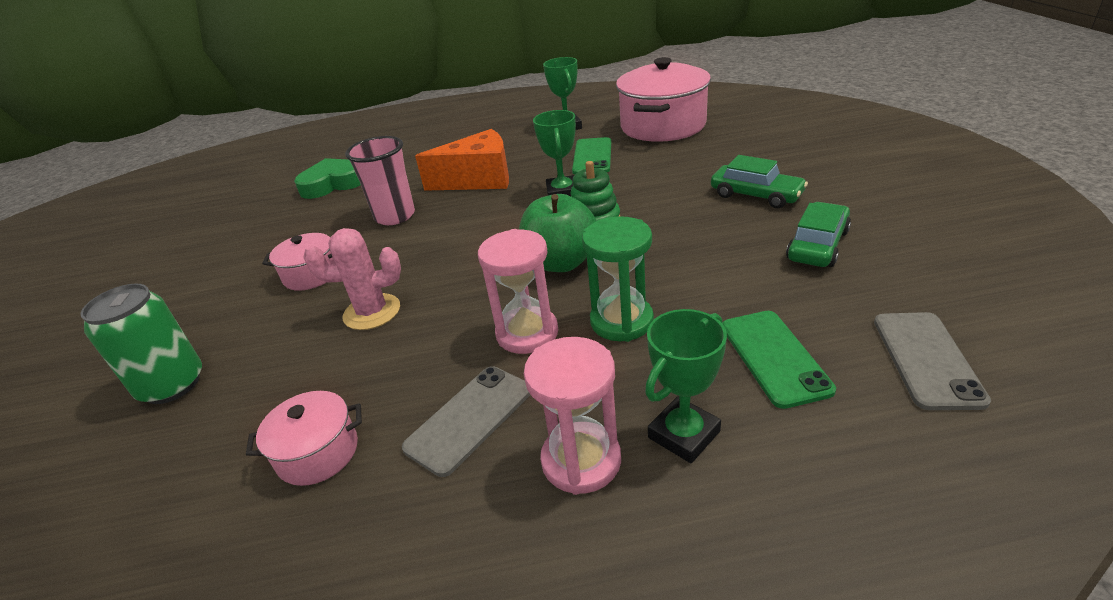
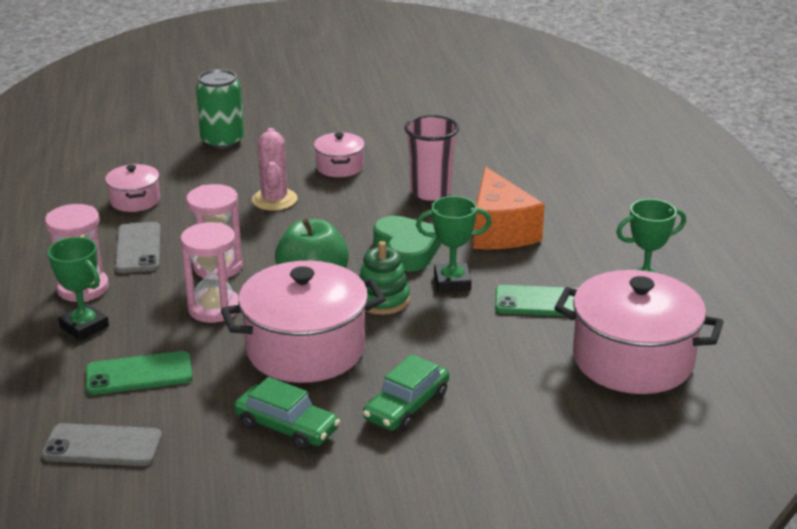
camera: 85 degrees right, 5 degrees down
(333, 184) = (514, 151): green heart -> green heart (407, 250)
(469, 418) = (138, 248): grey phone -> grey phone turned 45 degrees clockwise
(621, 321) = (214, 308): green hourglass -> pink hourglass
(687, 251) = (305, 349): none -> pink pot

